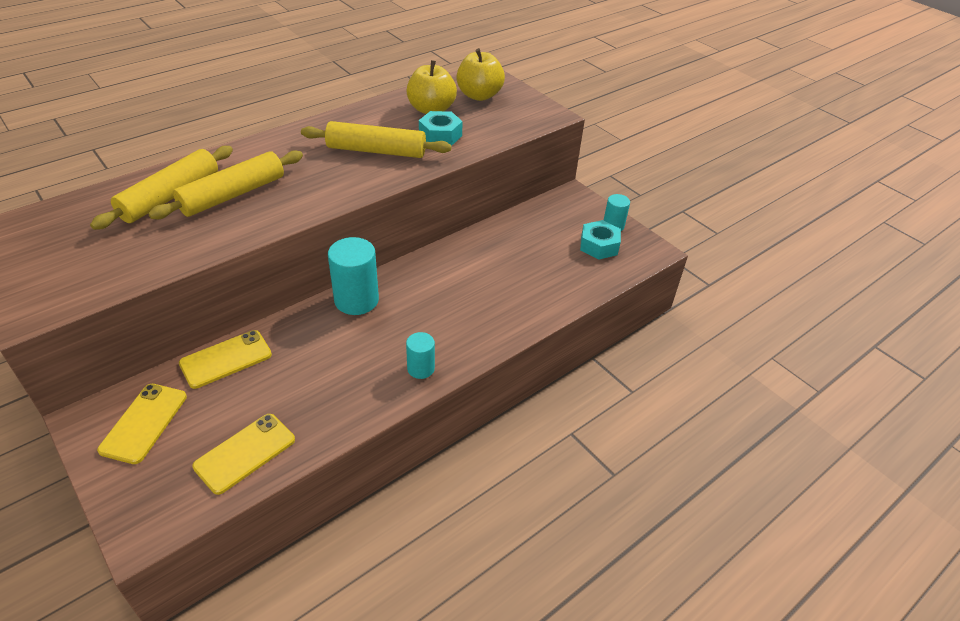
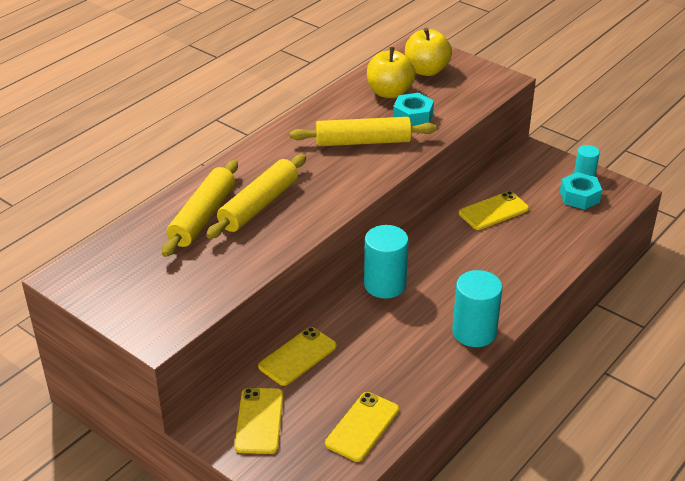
camera: 10 degrees left, 5 degrees down
(421, 368) = (474, 332): turquoise cylinder -> turquoise cylinder, size x1.77
(504, 245) = (493, 211): none -> yellow phone

